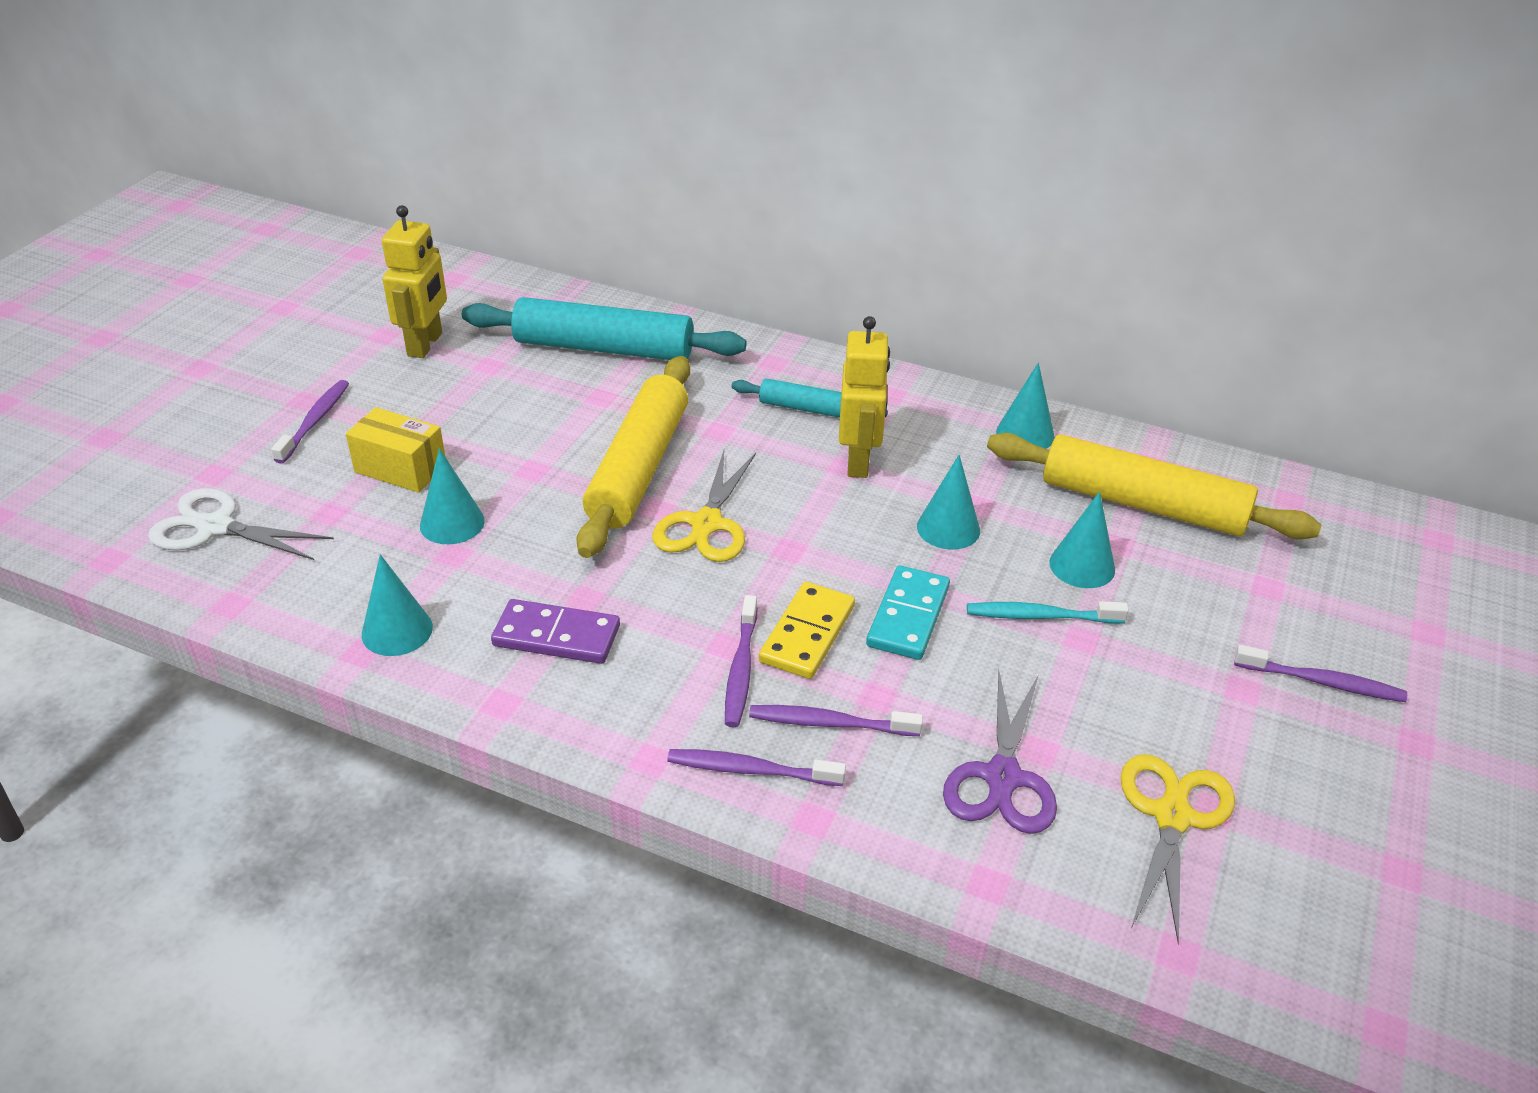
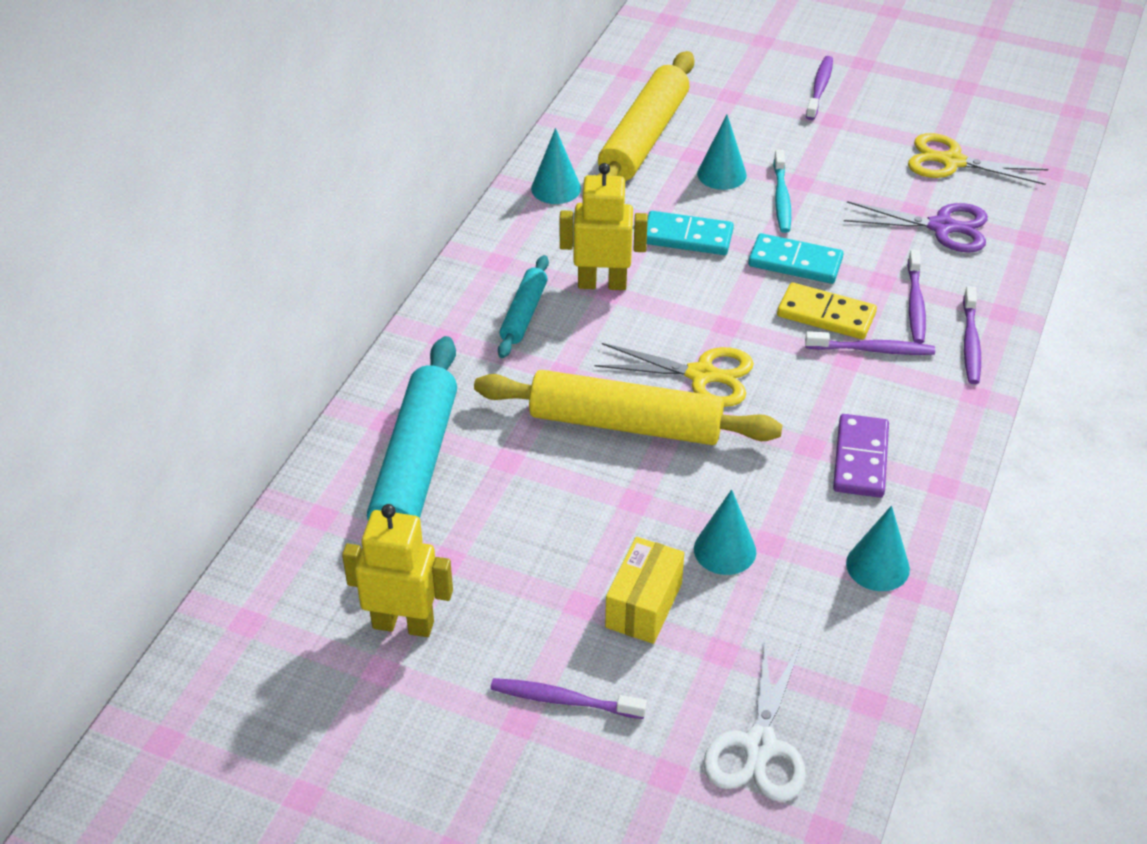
camera: 90 degrees left, 5 degrees up
(948, 528) = (687, 237): turquoise cone -> turquoise domino

